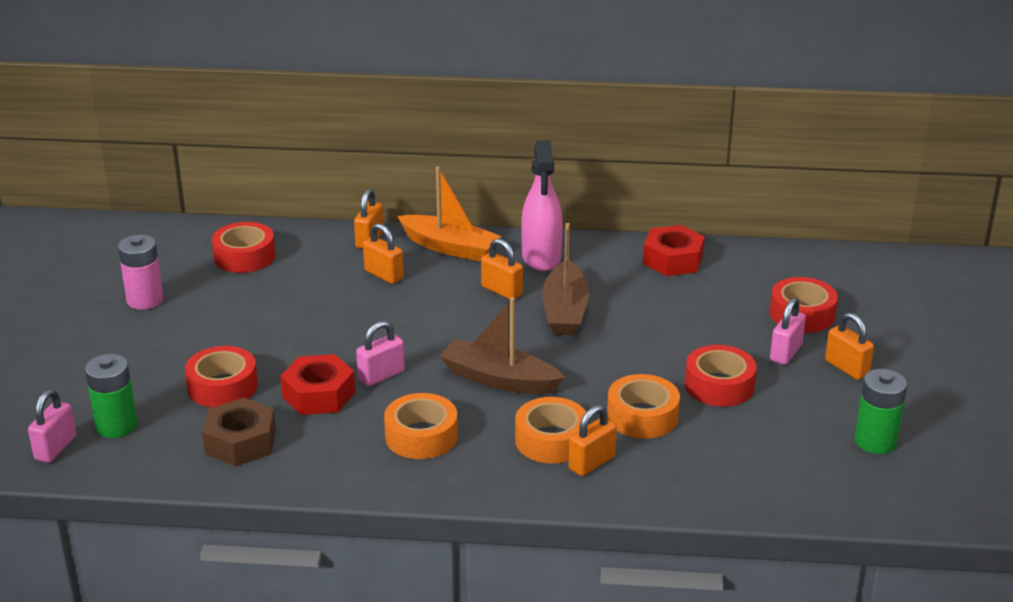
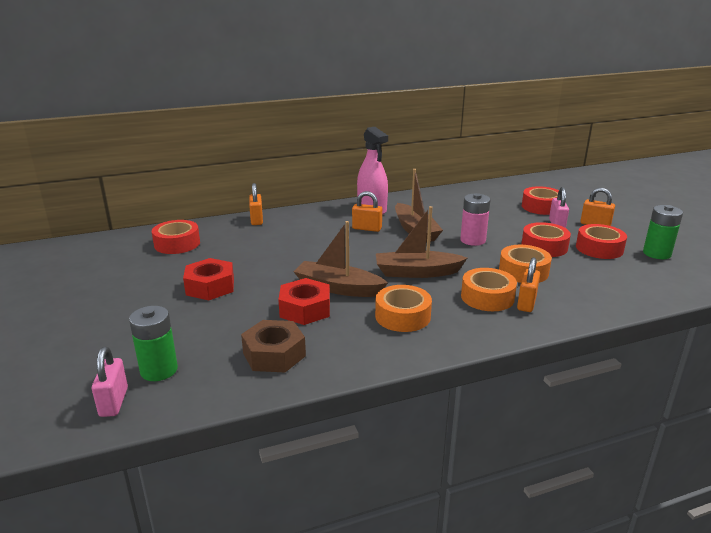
camera: 25 degrees left, 5 degrees down
(145, 300) = (119, 282): pink battery -> pink battery (473, 240)
(222, 386) = (227, 322): red tape -> red tape (599, 248)
(381, 375) = (338, 288): pink padlock -> brown boat
(384, 275) = (284, 235): orange padlock -> none
(450, 247) = (312, 214): orange boat -> none
(673, 260) = (445, 197): red nut -> red nut (210, 287)

